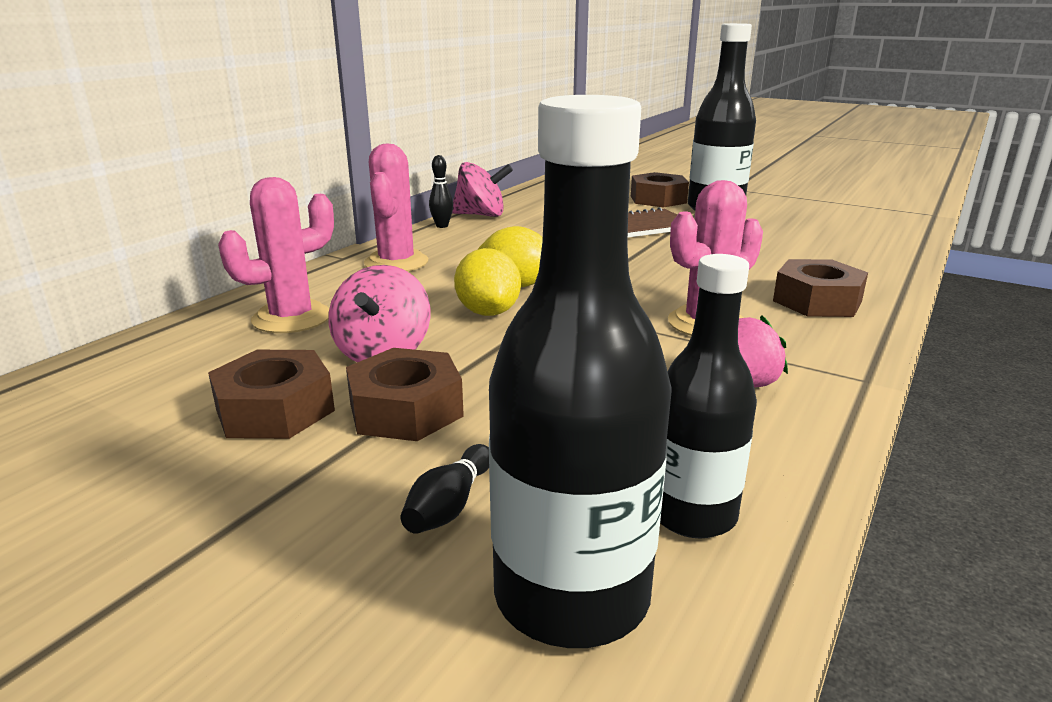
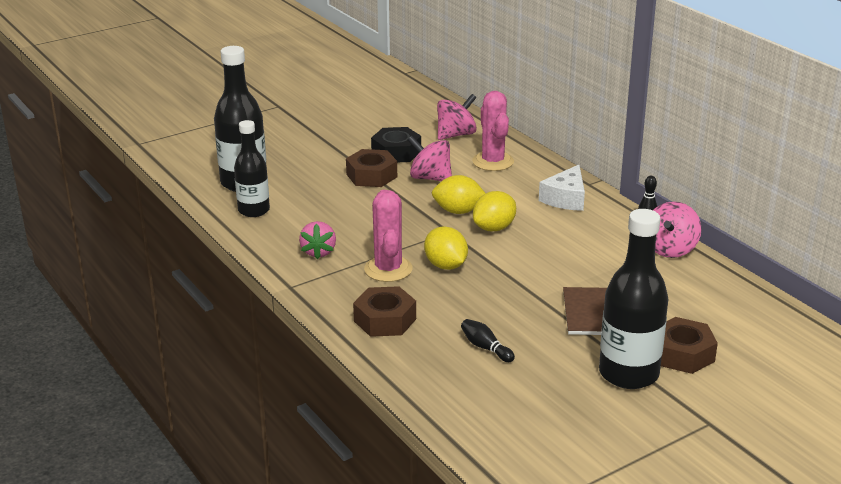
camera: 115 degrees right, 5 degrees up
(170, 367) = (456, 135): none -> pink spinning top
(275, 410) = (396, 152): brown nut -> black nut
(396, 262) = (566, 198): pink cactus -> white cheese
(449, 505) = (302, 174): black bowling pin -> black bowling pin (485, 348)
(647, 294) = (445, 265): none -> yellow lemon

